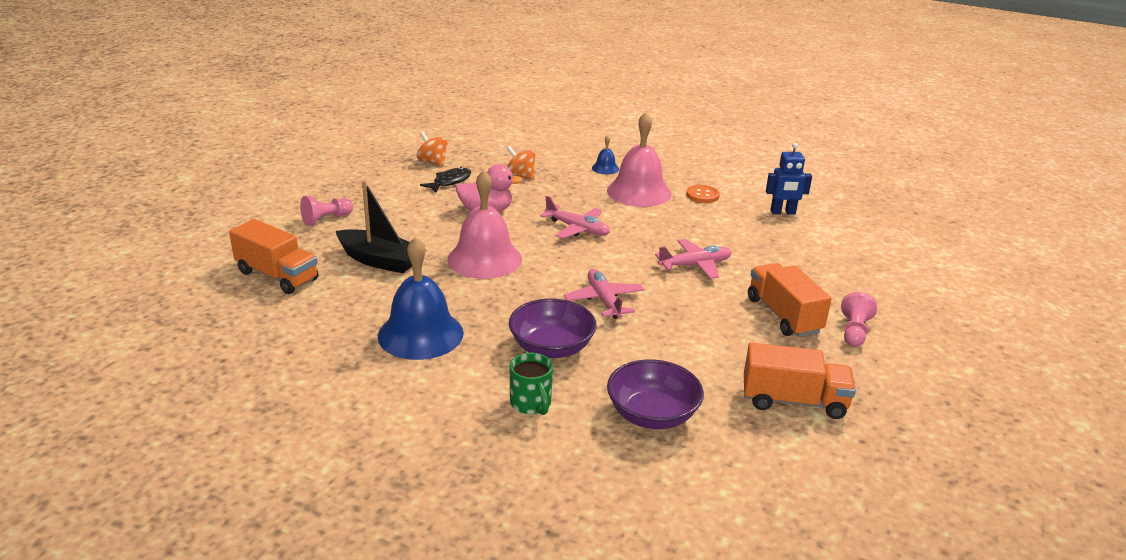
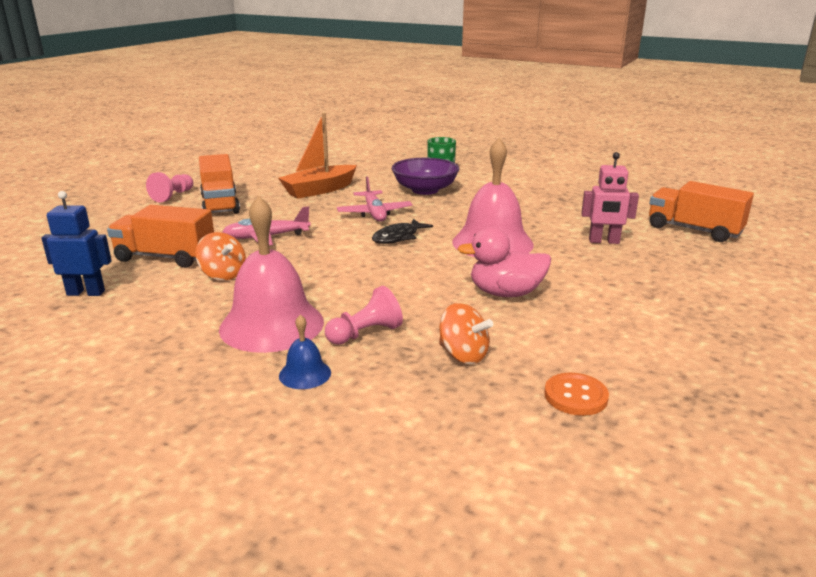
camera: 175 degrees left, 5 degrees down
(326, 219) = (711, 283): pink pawn -> pink pawn (365, 334)
(379, 261) = (604, 241): black boat -> pink robot
(420, 334) = (529, 196): blue bell -> none
(432, 162) = (637, 388): orange spinning top -> orange spinning top (223, 274)
(450, 182) = (580, 342): black fish -> black fish (398, 237)
(577, 229) = (384, 272): pink plane -> none
(652, 414) = (363, 166): purple bowl -> none
(686, 346) = (319, 190): none -> orange boat
(702, 195) = (175, 319): orange button -> orange button (575, 396)
(793, 401) = (266, 170): orange truck -> orange truck (165, 257)

